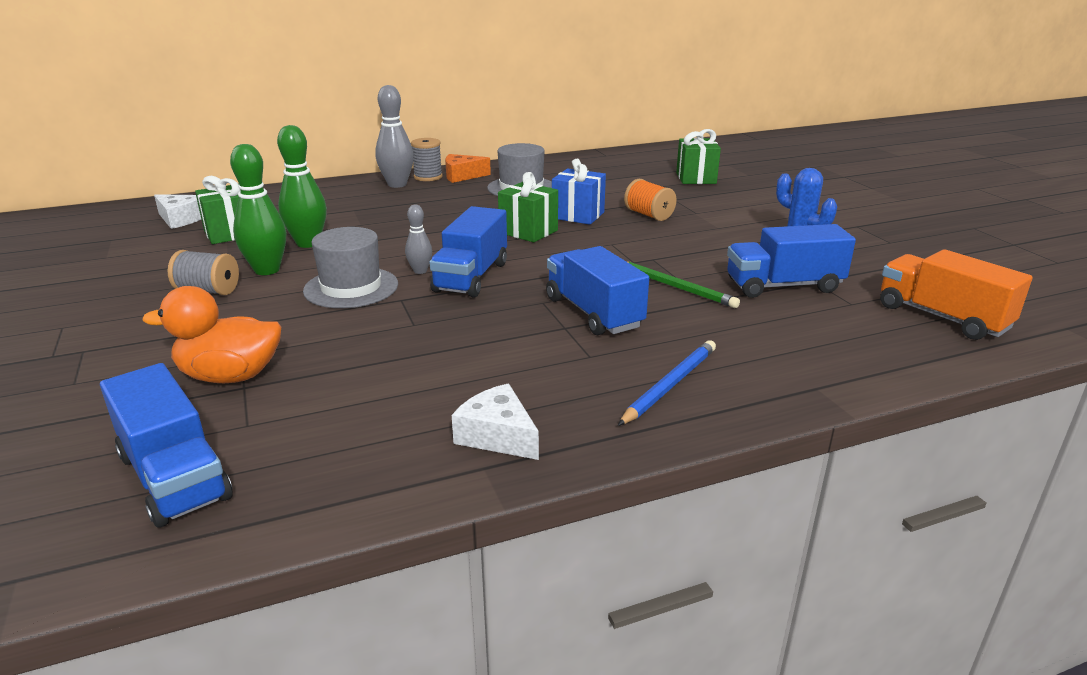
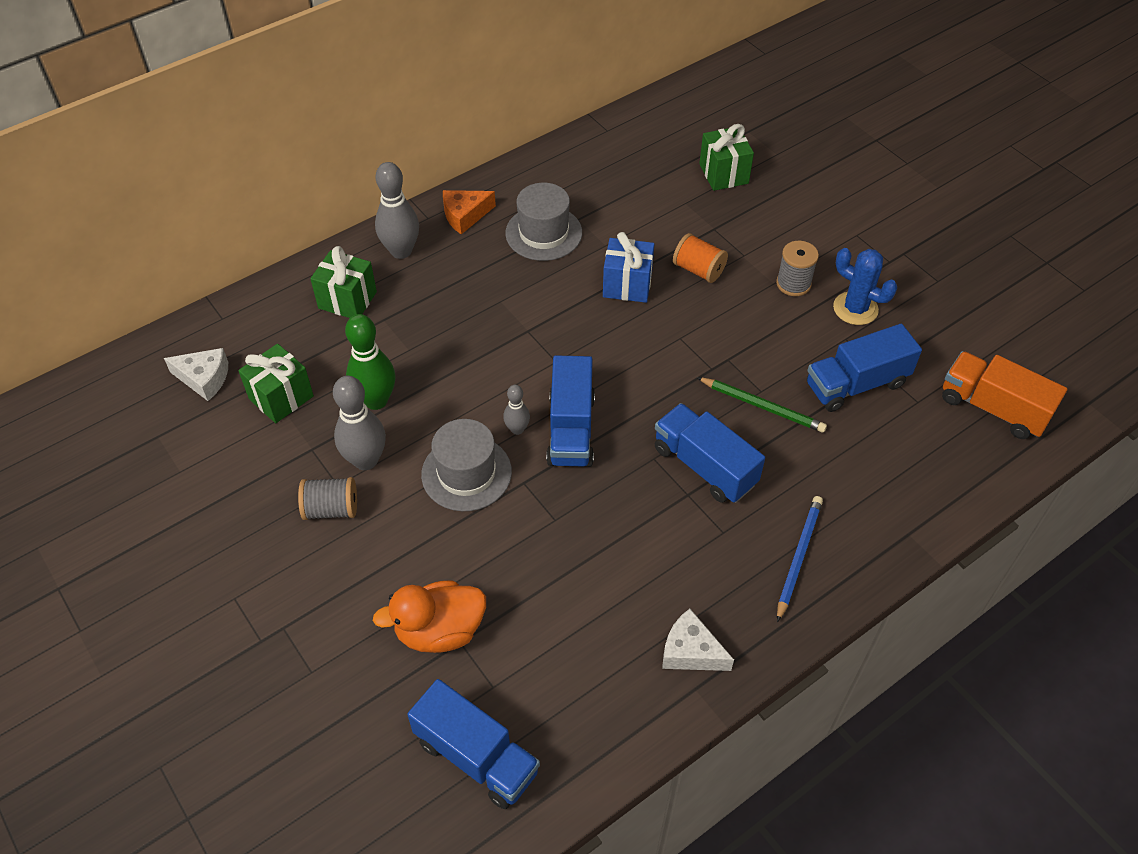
camera: 15 degrees left, 25 degrees up
(267, 270) = (365, 460): green bowling pin -> grey bowling pin
(428, 177) = (427, 225): grey spool -> grey spool (793, 284)
(528, 231) = (590, 330): green gift -> green gift (347, 300)

